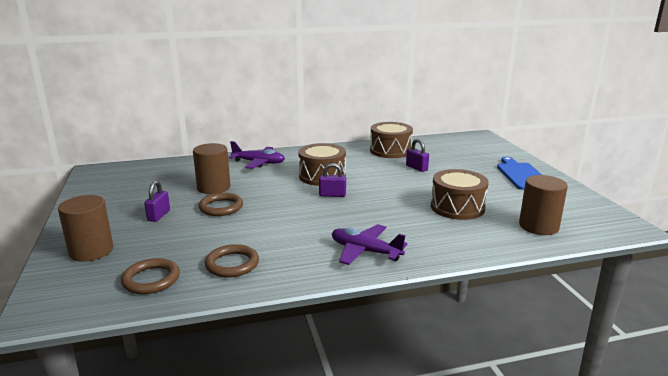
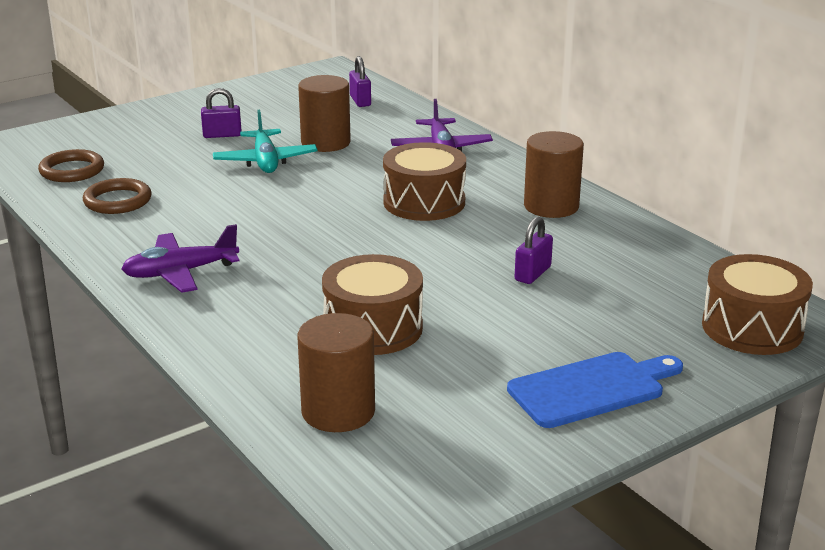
camera: 70 degrees right, 5 degrees up
(91, 251) = (122, 128): brown cylinder -> brown cylinder (551, 206)
(221, 207) = (265, 161): brown ring -> turquoise plane
(332, 195) = (355, 222): purple padlock -> purple padlock (360, 101)
(365, 251) = (180, 272): purple plane -> purple plane turned 120 degrees counterclockwise
(390, 151) = (604, 239): brown drum -> brown drum (752, 328)

